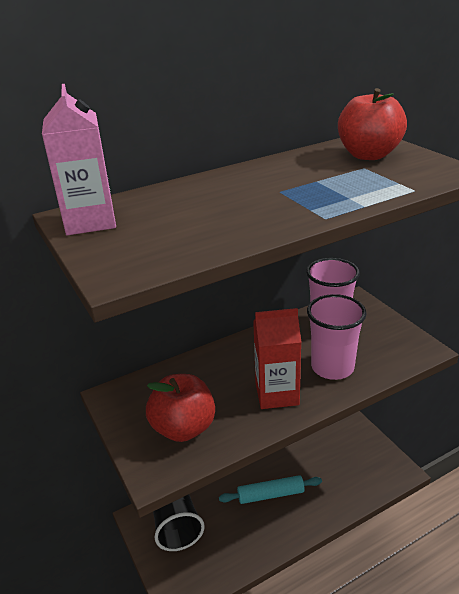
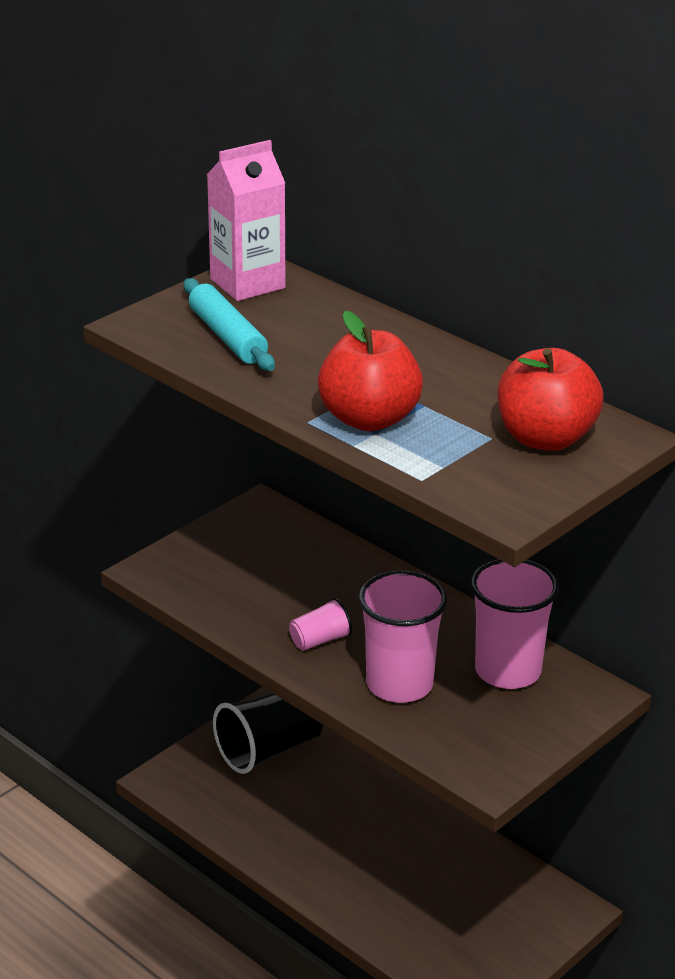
camera: 70 degrees right, 0 degrees up
(183, 428) = (227, 576): red apple -> red apple (369, 419)
(270, 495) = (357, 839): turquoise rolling pin -> turquoise rolling pin (227, 336)
(277, 394) = (320, 640): red carton -> pink cup

